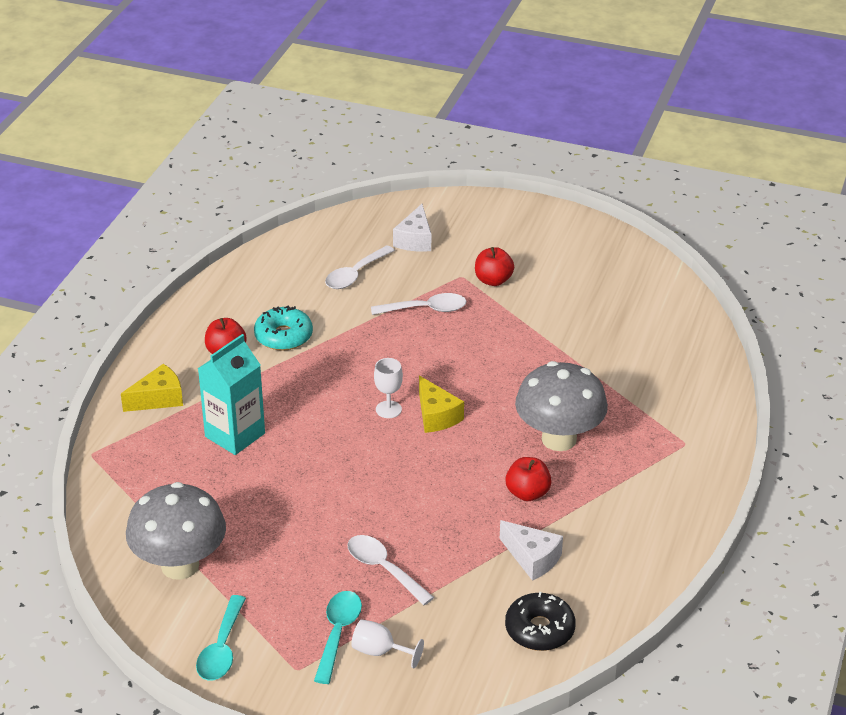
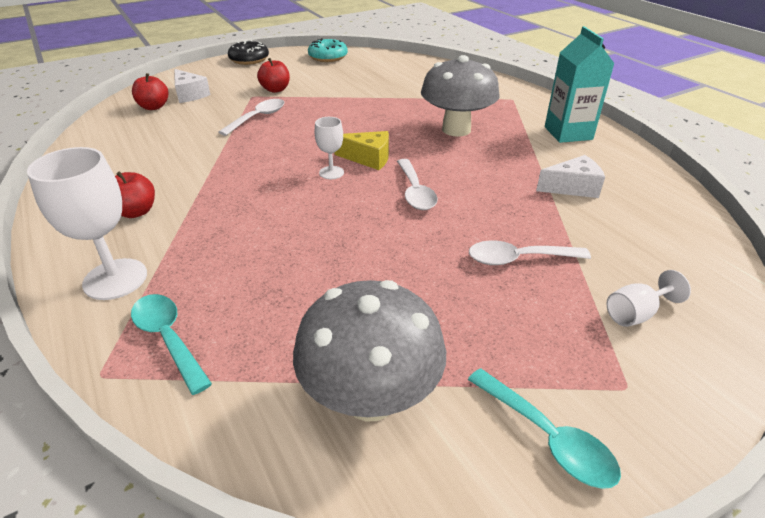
camera: 50 degrees left, 0 degrees up
(158, 399) = (115, 279): yellow cheese -> white goblet
(235, 435) = (239, 257): turquoise carton -> turquoise carton (568, 133)
(283, 336) = (174, 178): turquoise donut -> turquoise donut (328, 57)
(338, 633) = (588, 328): turquoise spoon -> turquoise spoon (168, 338)
(355, 274) = (175, 125): white spoon -> white spoon (415, 192)
(527, 493) = (497, 161): red apple -> red apple (154, 107)
(539, 629) = (662, 218): black donut -> black donut (249, 59)

